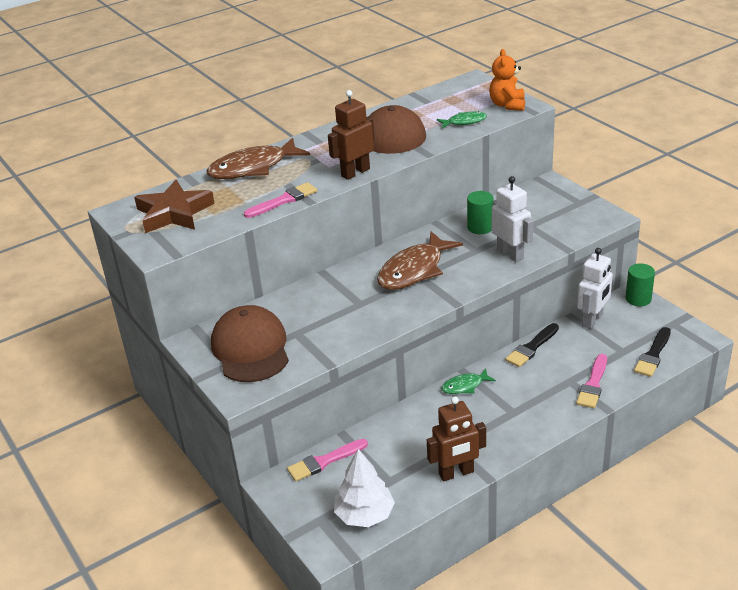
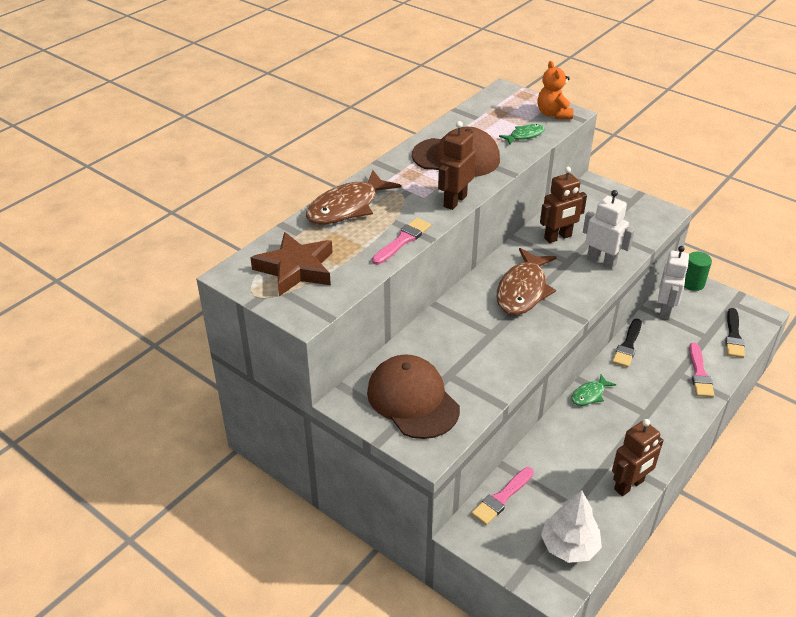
camera: 20 degrees left, 5 degrees up
(480, 227) = (558, 237): green cylinder -> brown robot

